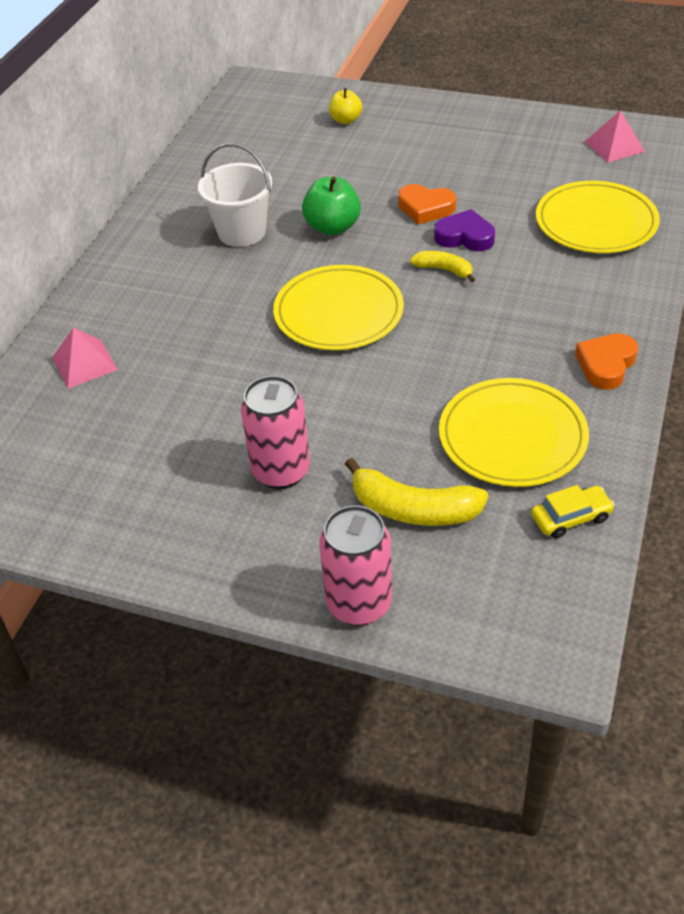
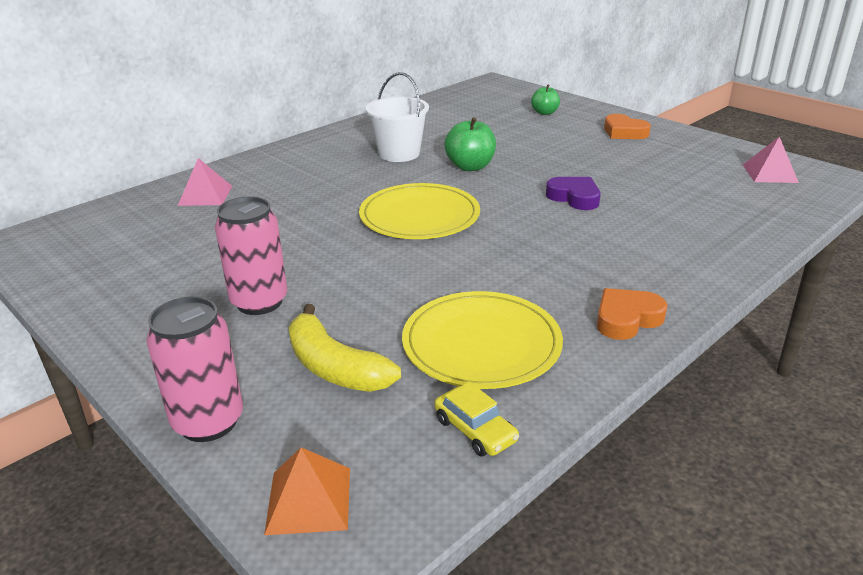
camera: 25 degrees right, 15 degrees down
(346, 120) = (544, 113): yellow apple -> green apple
(425, 208) = (558, 173): orange heart -> orange heart (624, 132)
(444, 270) = (535, 213): yellow banana -> none
(500, 628) = (309, 500): none -> orange pyramid
(571, 517) = (475, 430): yellow car -> yellow car turned 45 degrees clockwise
(596, 222) = (708, 217): yellow plate -> none

